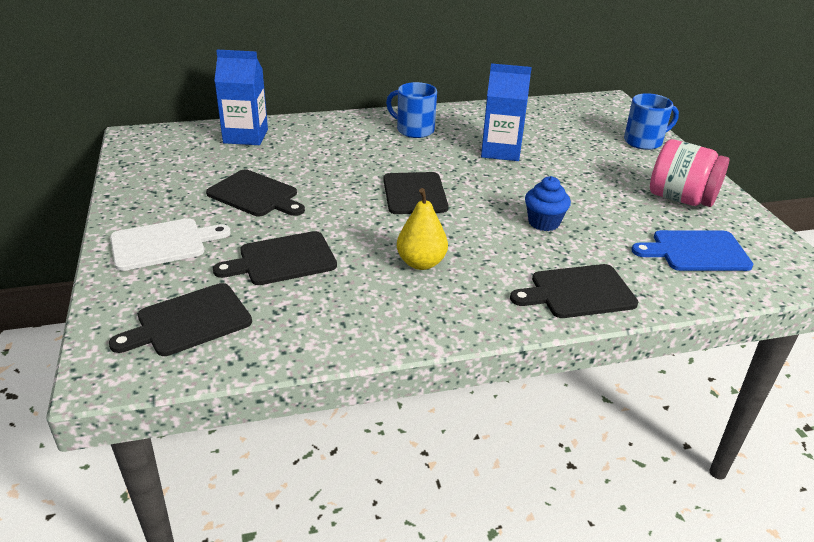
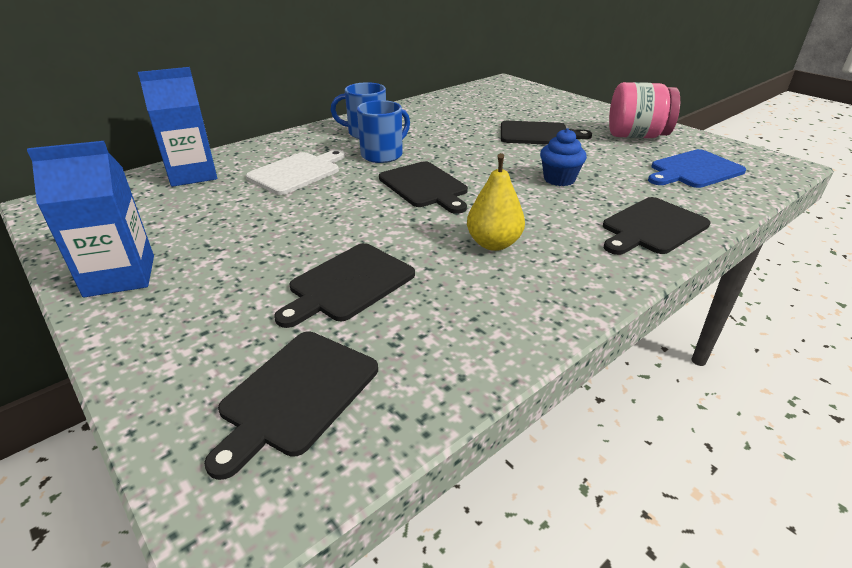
camera: 25 degrees left, 0 degrees up
(162, 244) = (181, 311): white cutting board -> white cutting board (297, 172)
(255, 195) = (255, 227): black cutting board -> black cutting board (537, 134)
(501, 151) = (460, 133): blue carton -> blue carton (120, 276)
(644, 141) = (562, 103): blue mug -> blue mug (383, 154)

